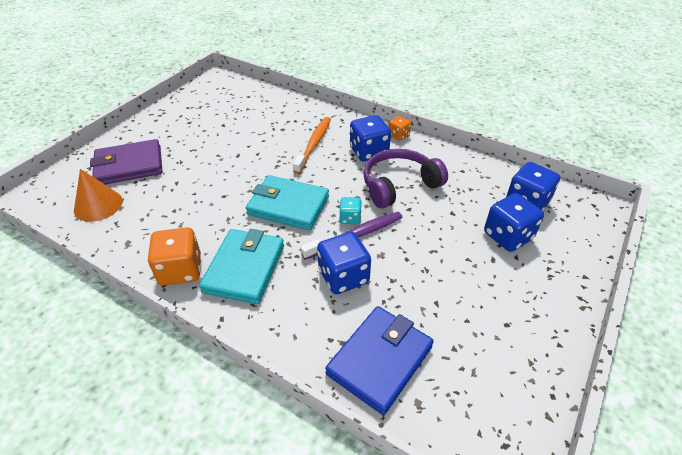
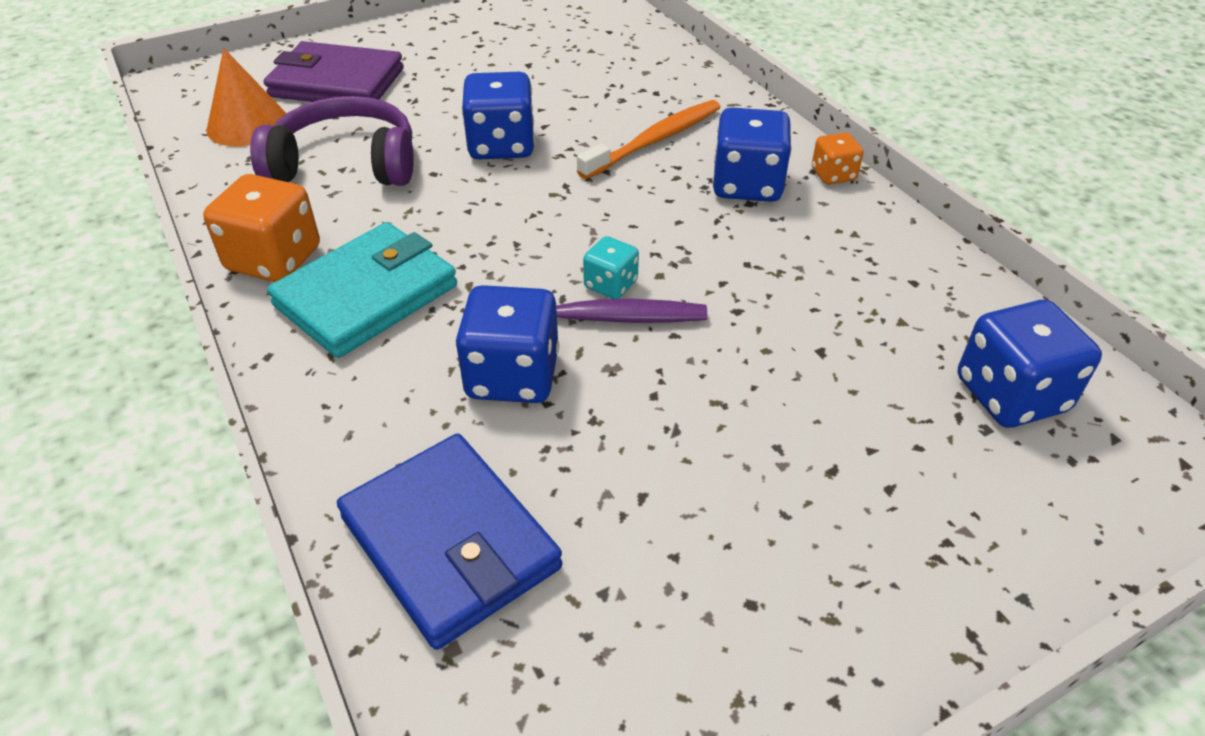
camera: 30 degrees right, 0 degrees up
(288, 206) = (522, 225): turquoise wallet -> none
(380, 360) = (450, 542): blue wallet -> blue wallet turned 75 degrees clockwise
(399, 185) = (754, 262): purple headphones -> purple headphones (346, 164)
(507, 236) = (905, 441): blue dice -> blue dice (501, 145)

